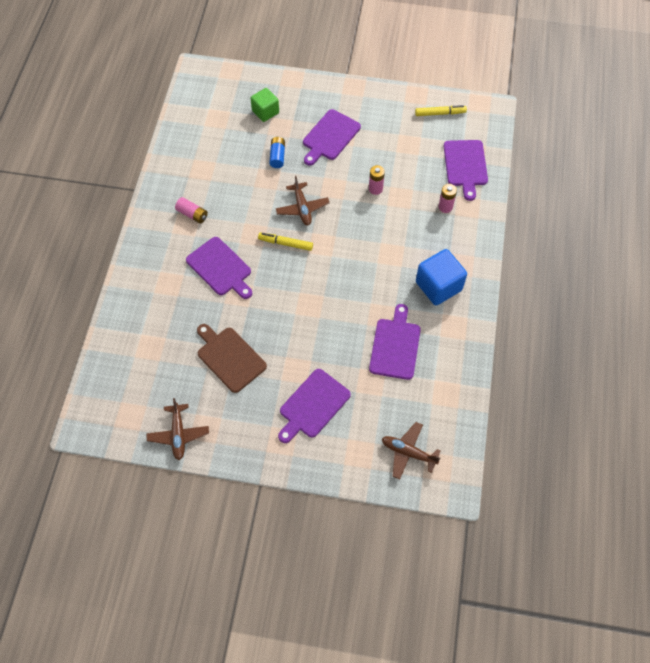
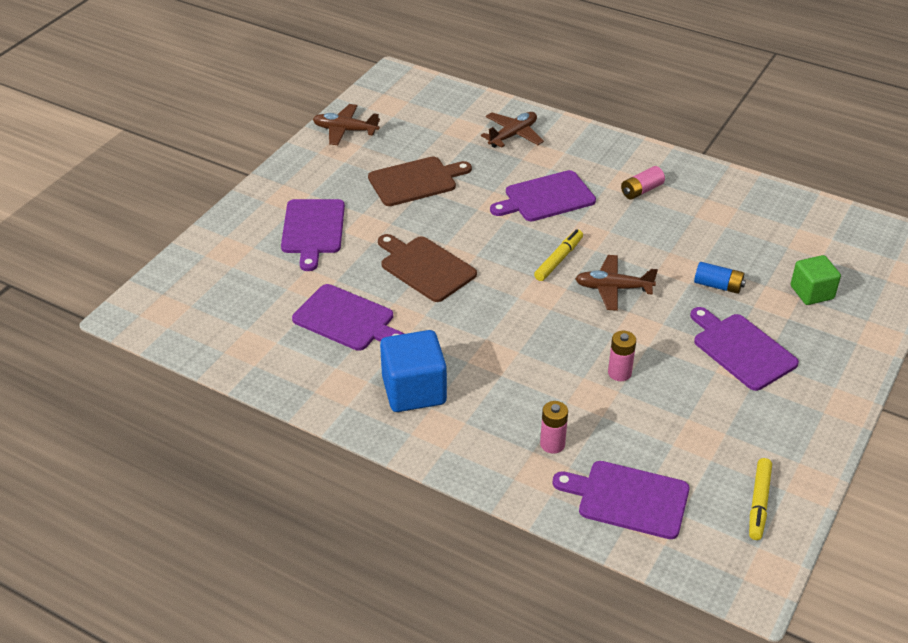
camera: 110 degrees right, 20 degrees down
(313, 405) = (313, 230): purple cutting board -> purple cutting board turned 150 degrees counterclockwise
(325, 318) = (425, 267): none -> brown cutting board
(408, 452) = (200, 290): brown plane -> brown plane (513, 135)

